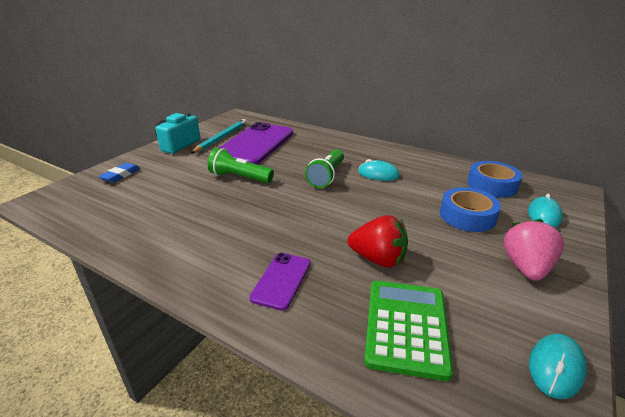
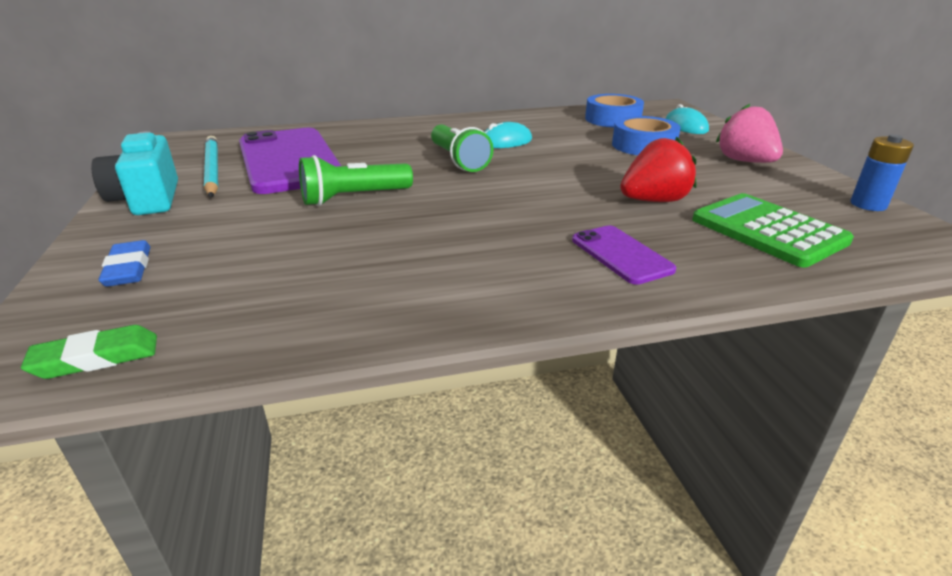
camera: 45 degrees left, 0 degrees up
(57, 207) = (96, 358): none -> green eraser
(555, 367) = (868, 205): turquoise mouse -> blue battery

